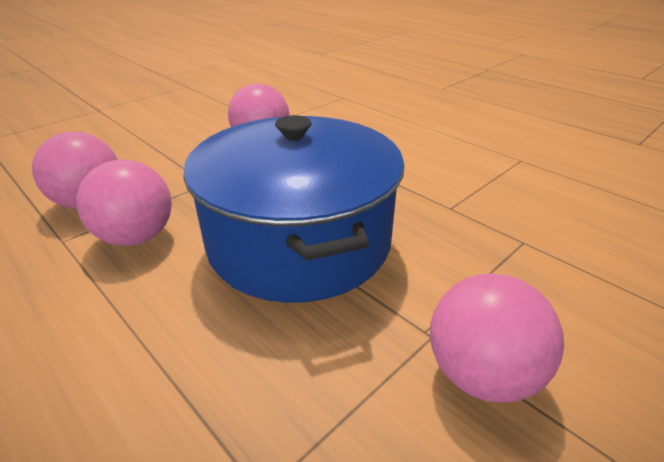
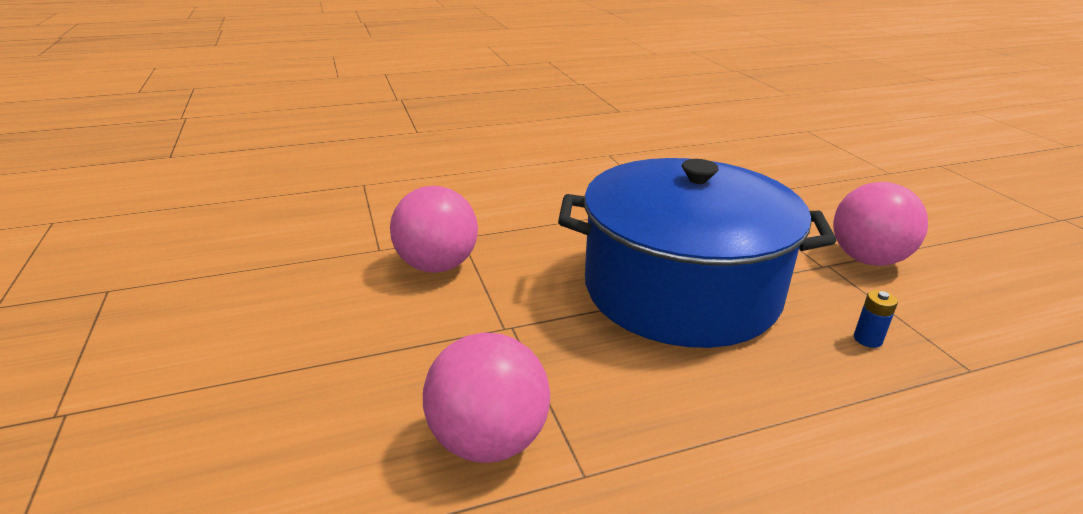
camera: 65 degrees left, 5 degrees down
(137, 237) = (614, 400): pink ball -> none
(282, 379) = (867, 339): none -> blue battery

